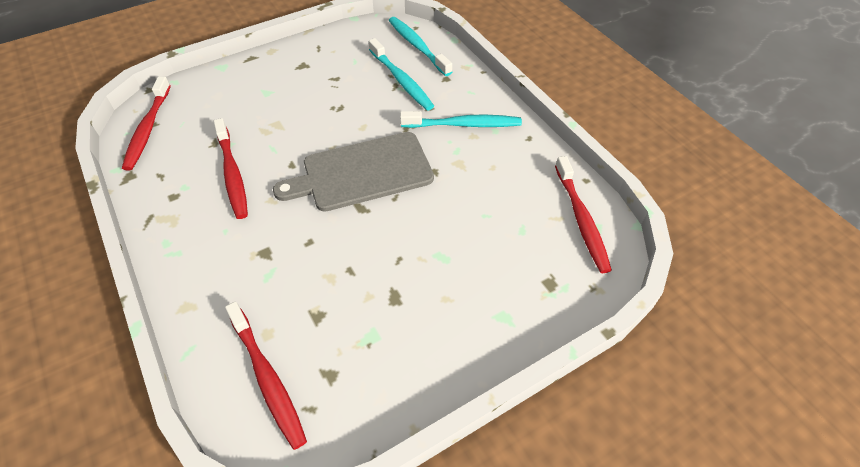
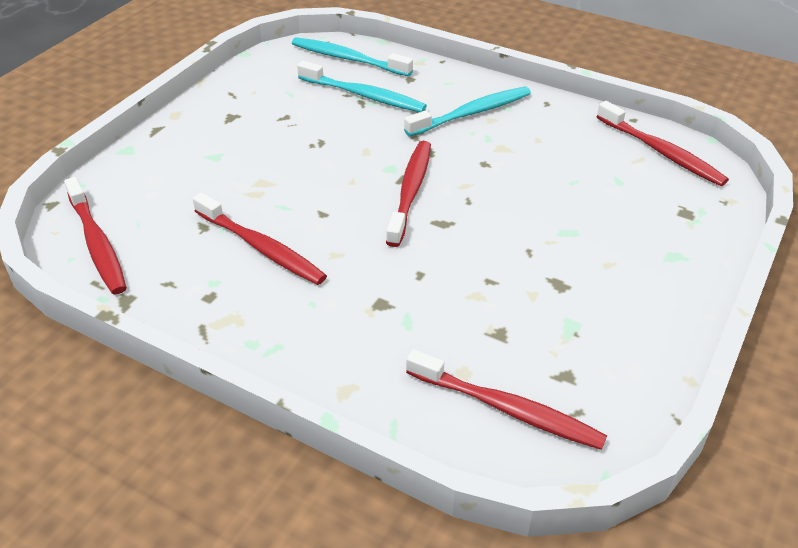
camera: 30 degrees left, 10 degrees down
(362, 172) = (410, 191): grey cutting board -> red toothbrush

